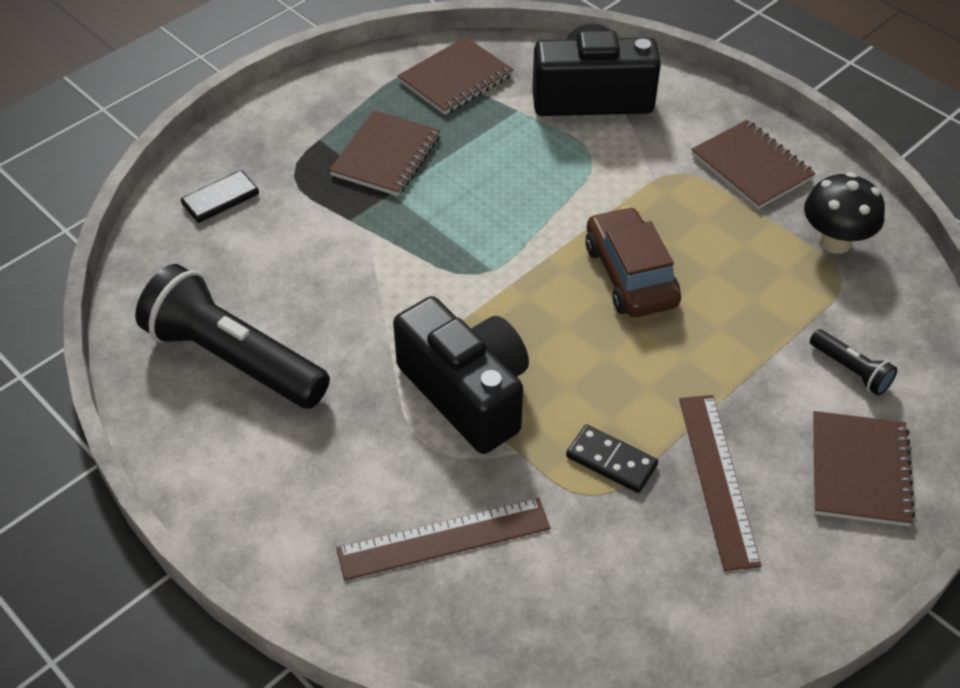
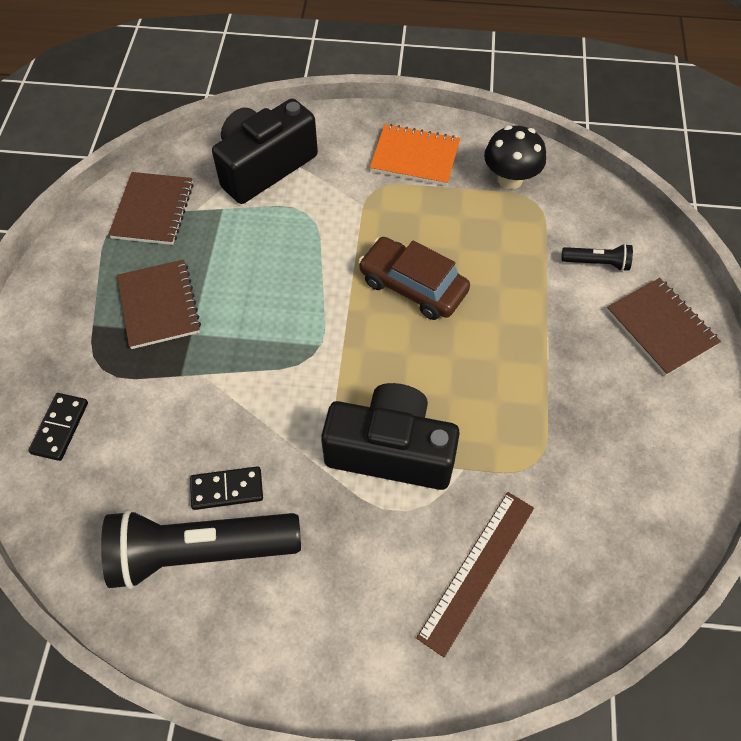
camera: 40 degrees left, 10 degrees up
(611, 461) = (524, 430): black domino -> black domino (227, 489)
(718, 479) = (594, 394): brown ruler -> none
(751, 167) = (415, 157): brown notebook -> orange notebook

